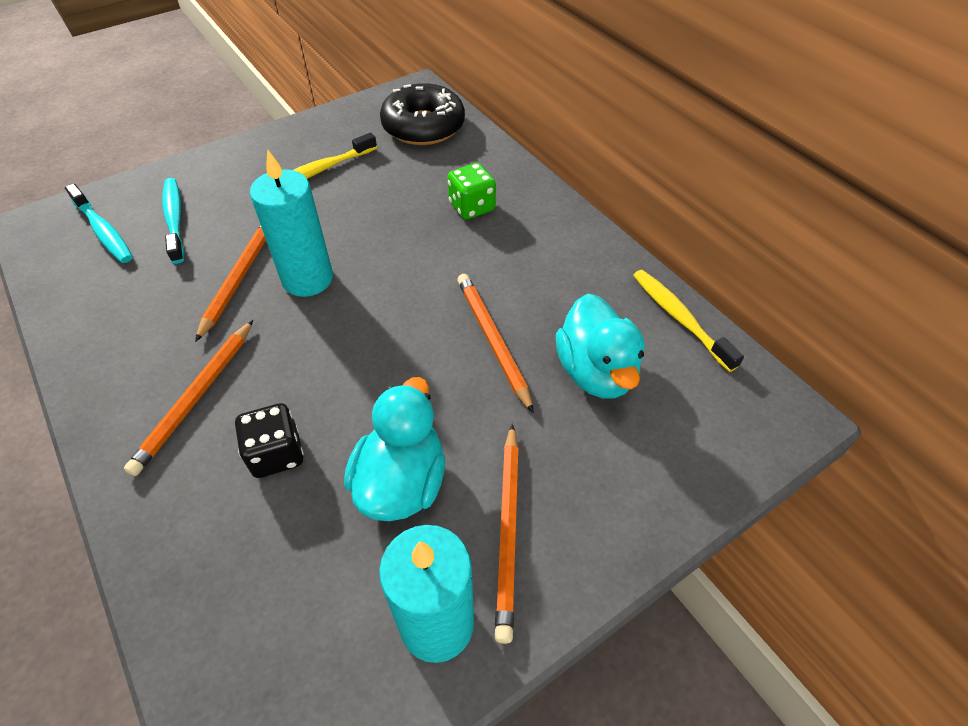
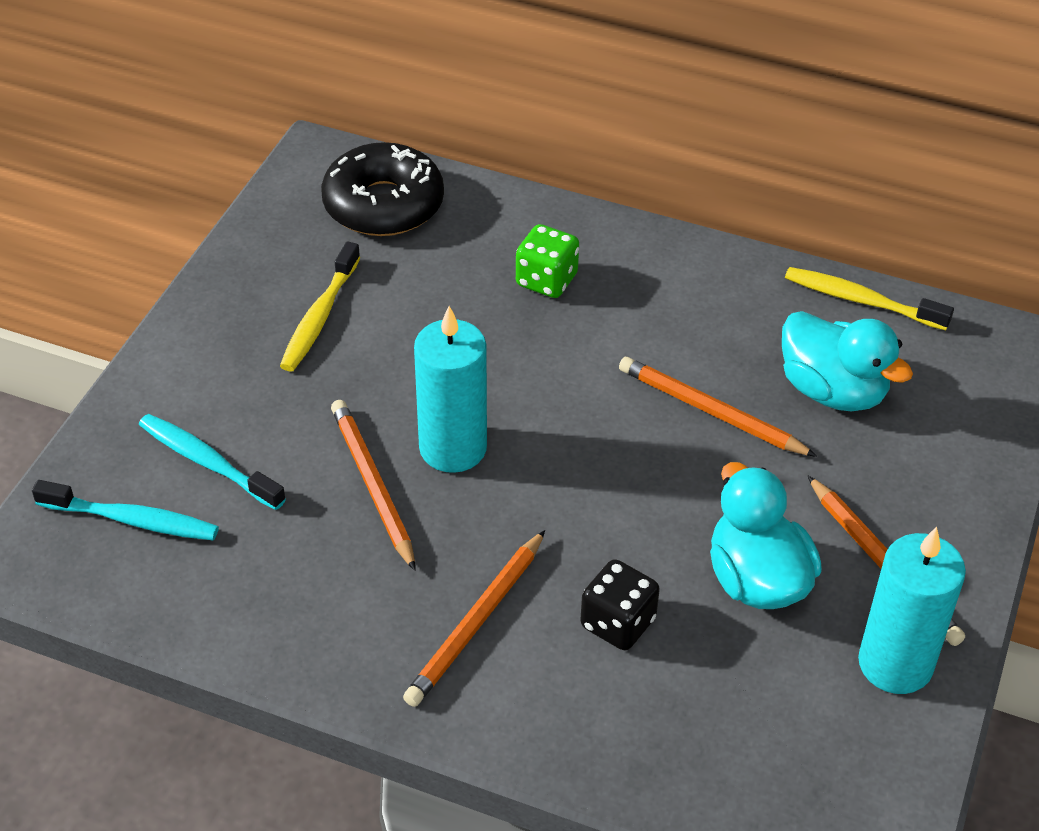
camera: 35 degrees left, 5 degrees down
(196, 397) = (476, 622): orange pencil -> orange pencil turned 45 degrees clockwise

